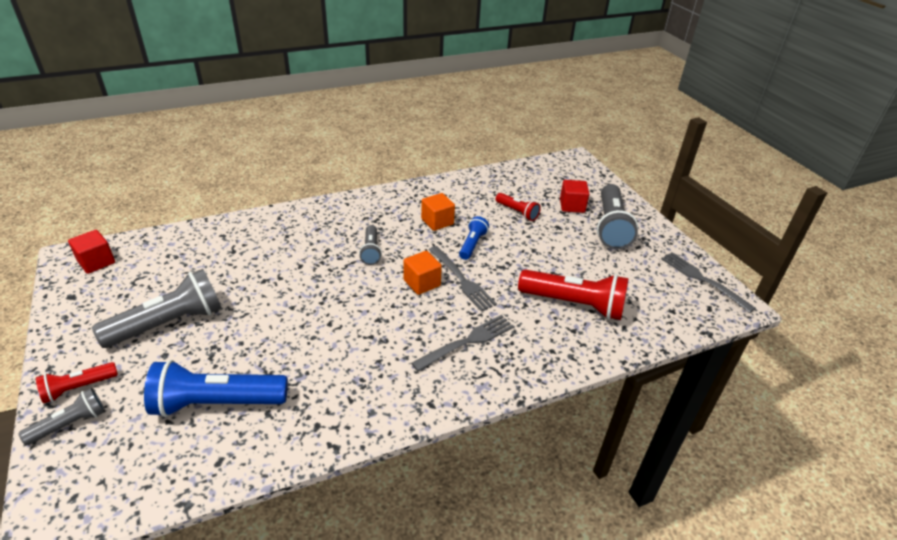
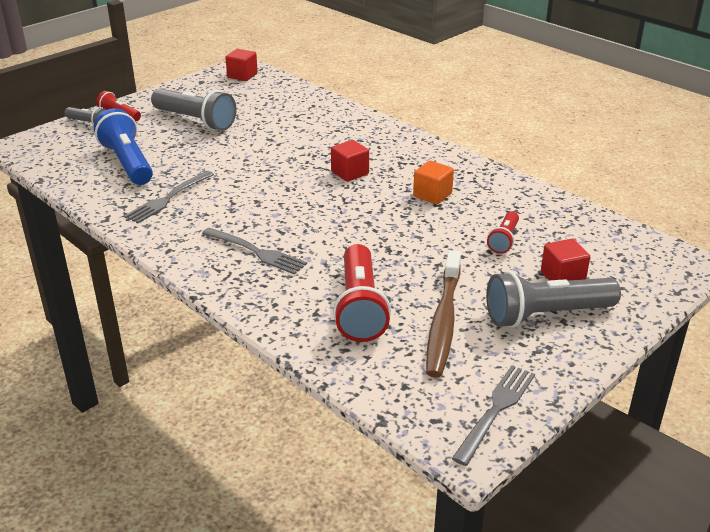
camera: 70 degrees right, 5 degrees down
(371, 251) = (350, 173): grey flashlight -> red cube
(422, 283) = (323, 209): orange cube -> none
(462, 280) = (346, 230): grey fork -> grey fork (168, 199)
(472, 244) = (411, 223): blue flashlight -> none
(604, 270) = (443, 321): none -> brown toothbrush

